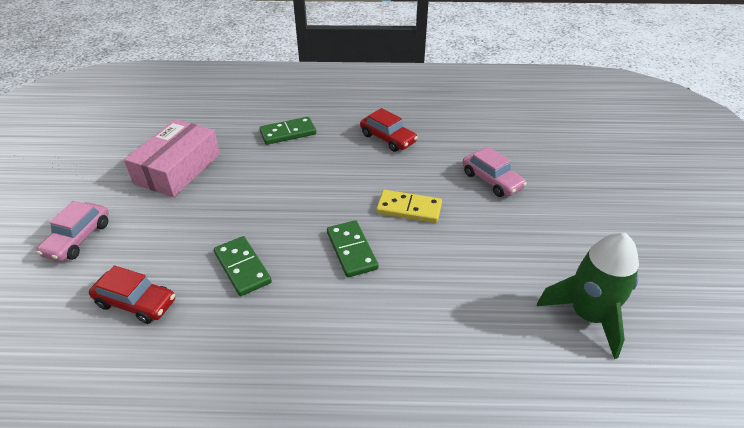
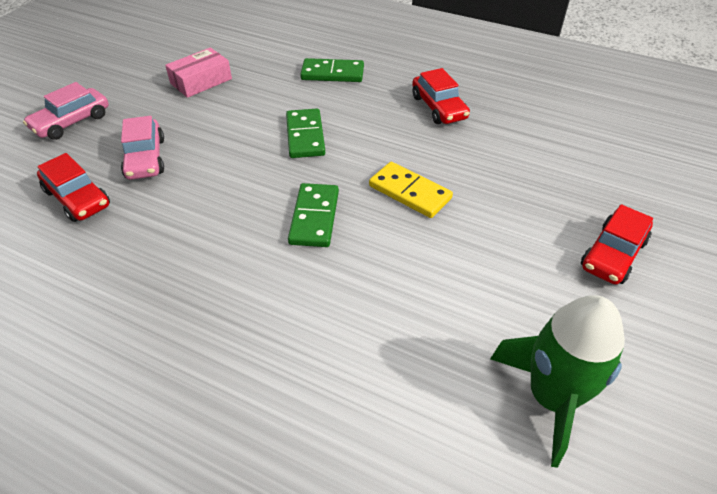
camera: 25 degrees right, 5 degrees up
(178, 169) = (201, 81): pink box -> pink box, size x0.63
(242, 268) = (193, 198): green domino -> green domino (305, 136)
(491, 180) = (534, 190): pink car -> pink car (145, 158)
(565, 208) = (613, 254): none -> red car

